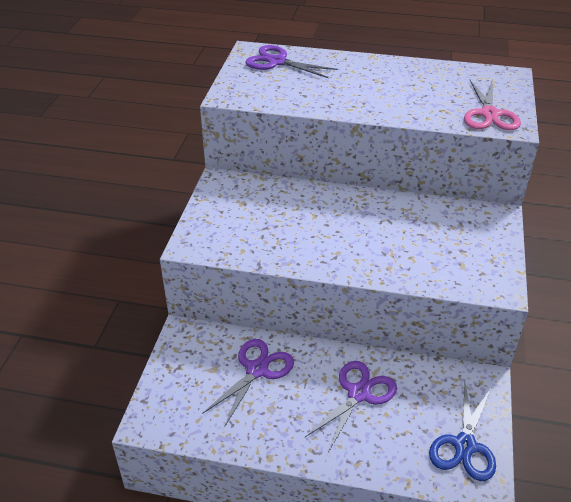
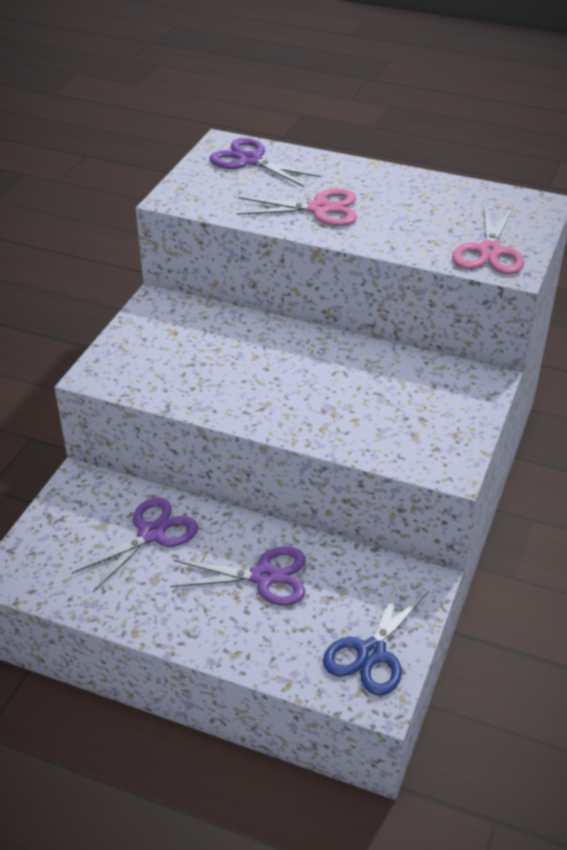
camera: 10 degrees right, 0 degrees up
(346, 94) = (319, 209): none -> pink scissors
(359, 394) = (264, 577): purple scissors -> purple scissors turned 45 degrees clockwise

